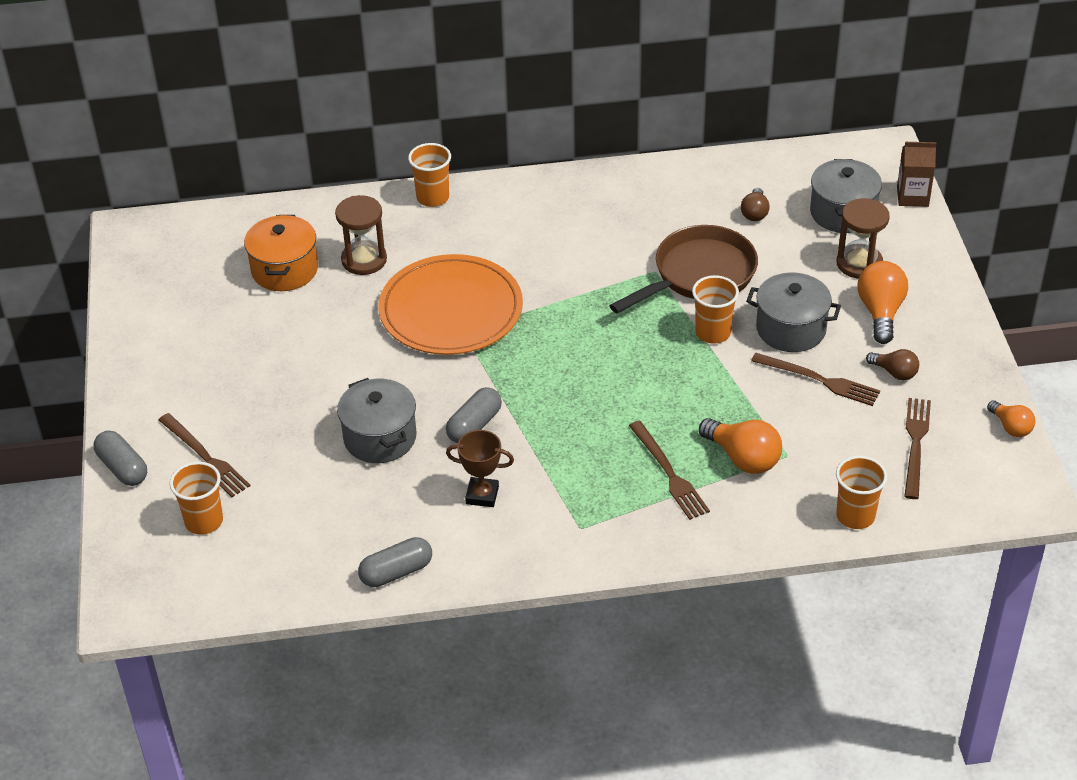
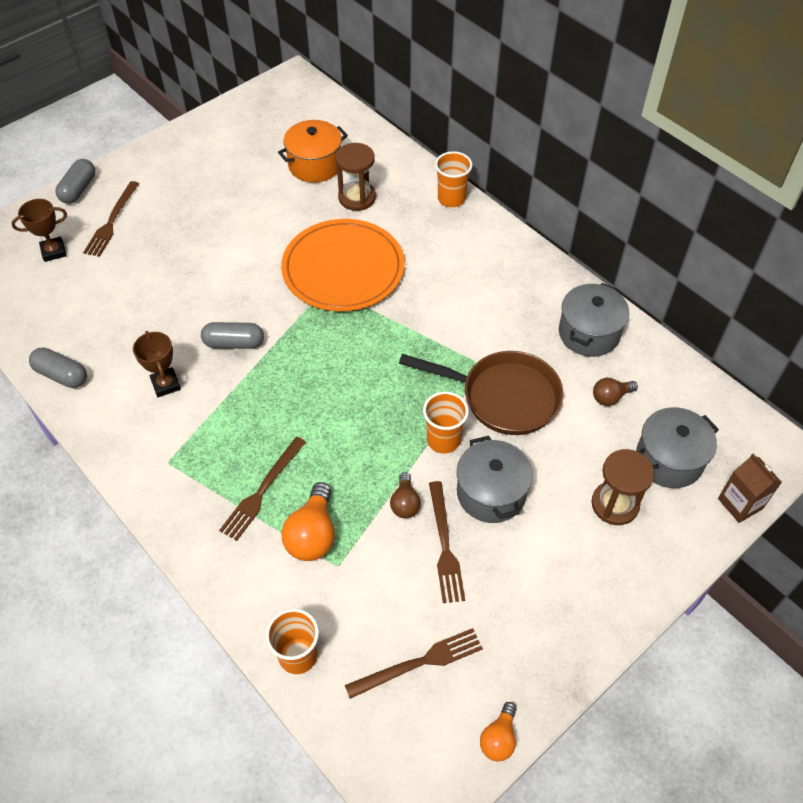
camera: 55 degrees right, 10 degrees up
(204, 521) = (53, 251): orange cup -> brown trophy
(380, 437) = (187, 298): grey pot -> grey pot (589, 333)
(880, 312) = (566, 551): orange light bulb -> none
(894, 372) = (498, 601): brown light bulb -> brown light bulb (405, 503)

